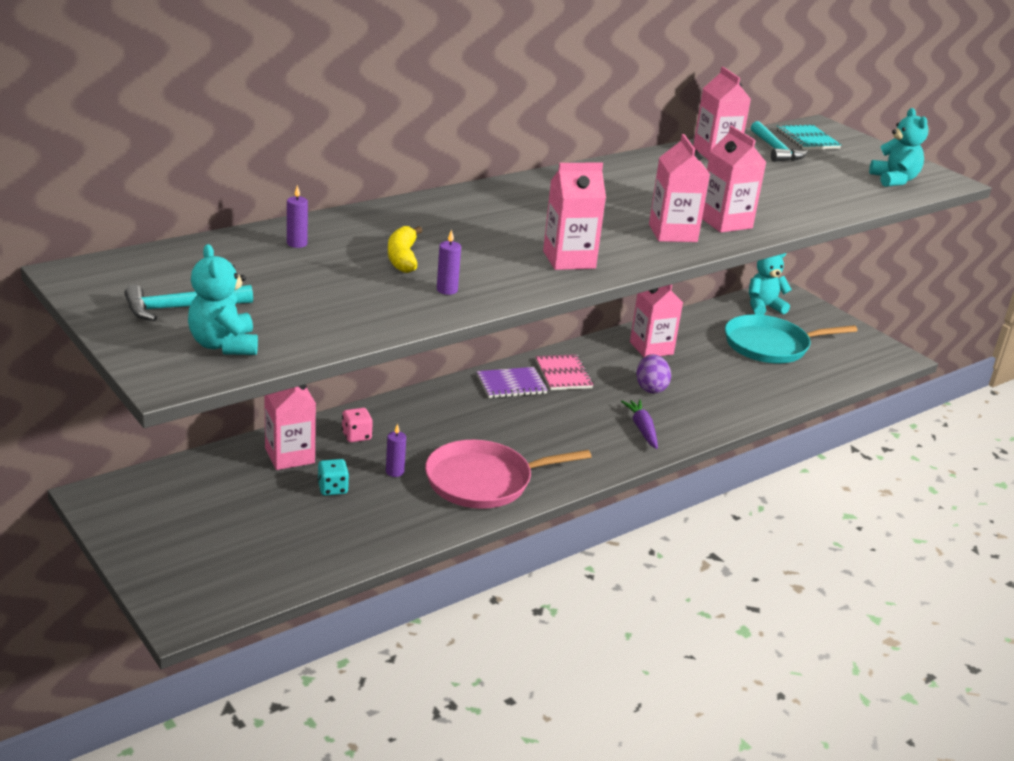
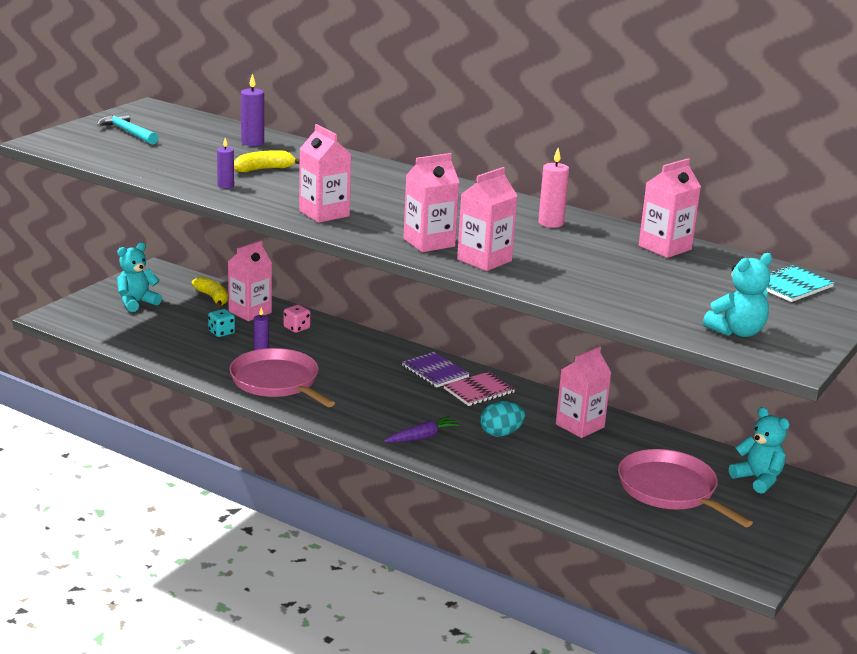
camera: 70 degrees right, 5 degrees down
(224, 345) = (89, 147): turquoise teddy bear -> turquoise teddy bear (137, 303)
(227, 472) = (213, 298): none -> yellow banana
(297, 243) = (252, 142): purple candle -> purple candle, size x1.51
(641, 175) = (551, 223): none -> pink candle
(650, 388) = (501, 433): purple egg -> turquoise egg
(770, 345) = (670, 490): turquoise pan -> pink pan
(775, 150) = (726, 272): turquoise hammer -> none

